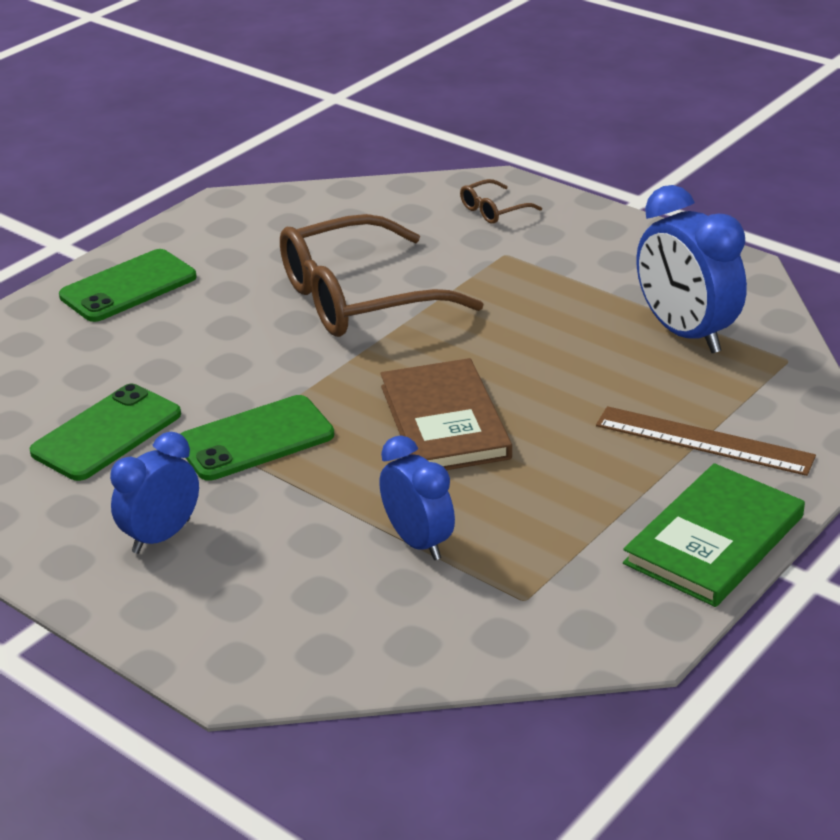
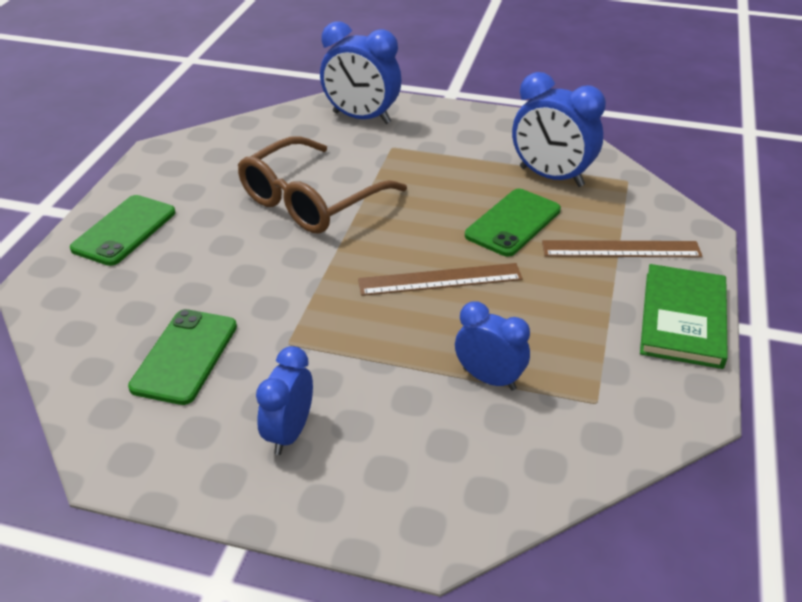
camera: 25 degrees left, 5 degrees up
(255, 439) = (309, 329): green phone -> green phone (513, 223)
(444, 422) = (440, 279): brown book -> brown ruler
(493, 210) = (361, 118): brown glasses -> blue clock

